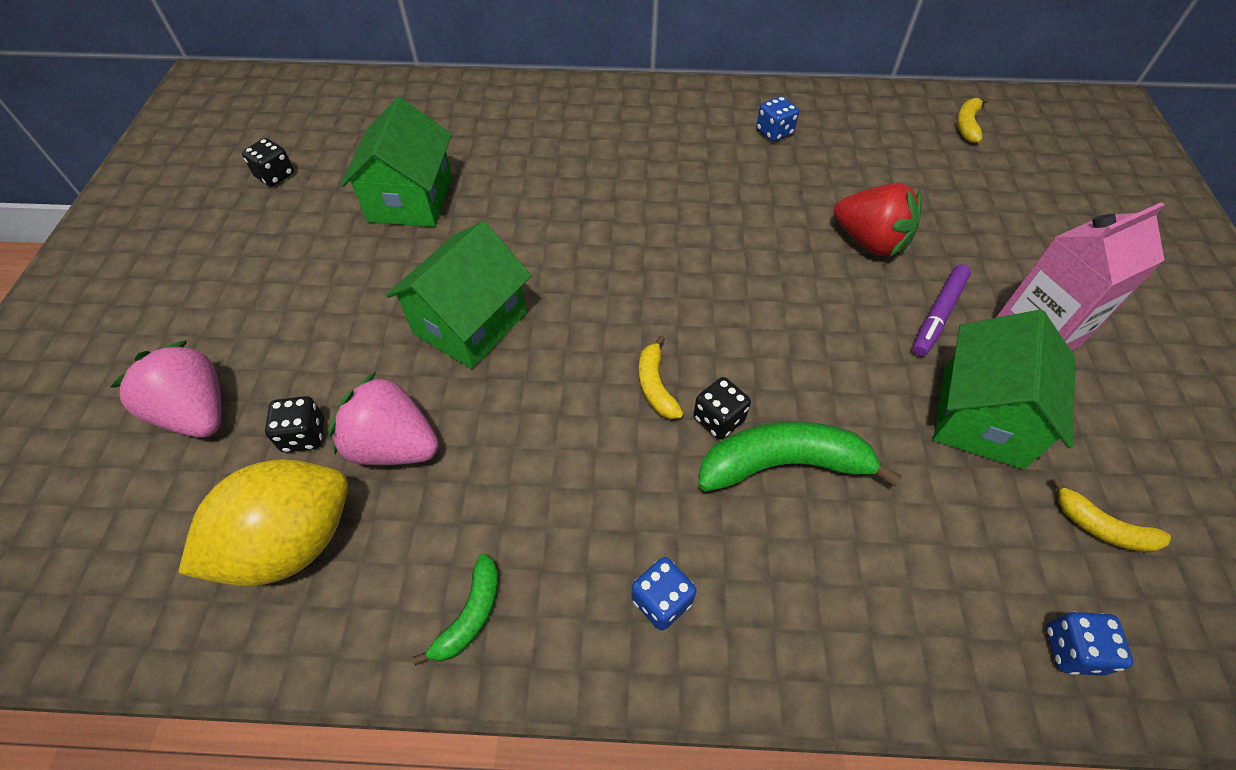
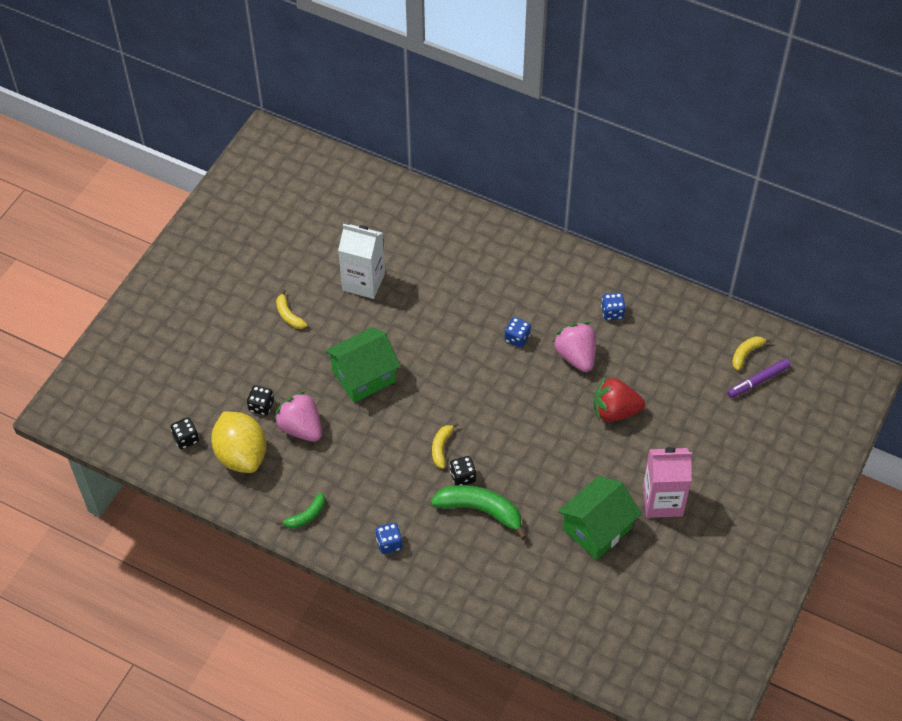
camera: 25 degrees right, 0 degrees up
(197, 412) = (215, 374): pink strawberry -> pink strawberry (576, 356)
(275, 175) = (292, 235): black dice -> black dice (186, 439)
(291, 542) = (241, 455): yellow lemon -> yellow lemon turned 75 degrees clockwise
(411, 199) = (363, 282): green house -> white carton
(870, 241) = (615, 411): red strawberry -> red strawberry turned 120 degrees clockwise
(938, 315) = (619, 469): purple marker -> purple marker (758, 381)
(1072, 649) = (553, 634): blue dice -> blue dice (517, 338)
(1101, 527) = (611, 598): yellow banana -> yellow banana (289, 315)

